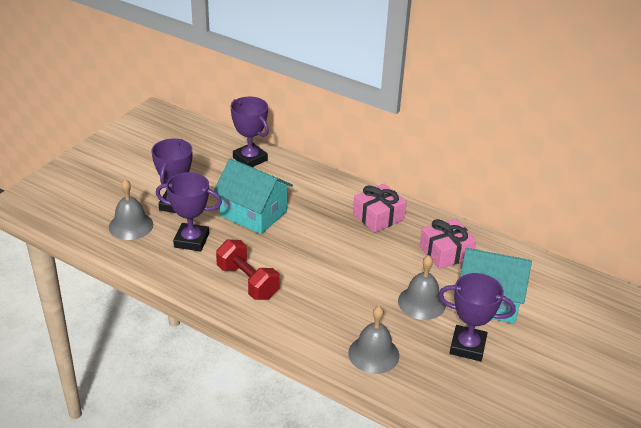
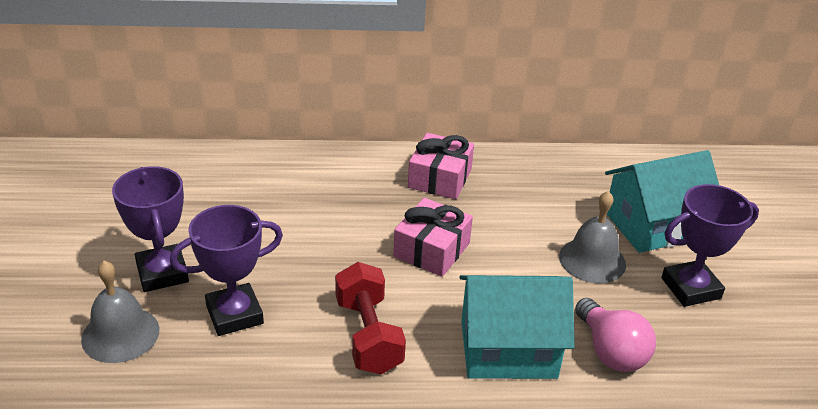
camera: 35 degrees left, 0 degrees up
(247, 282) = (368, 335): red dumbbell -> red dumbbell turned 60 degrees clockwise
(250, 159) = (208, 170): purple trophy -> none
(253, 214) = (284, 240): turquoise house -> turquoise house (508, 349)
(373, 354) = (610, 351): grey bell -> pink light bulb
(446, 252) = (554, 189): pink gift -> pink gift (431, 250)

